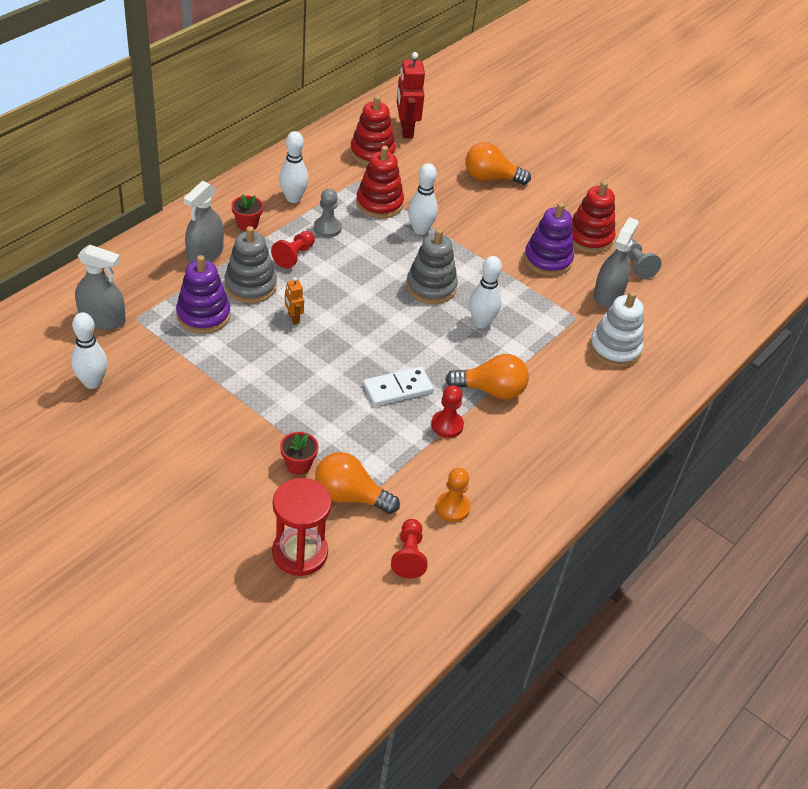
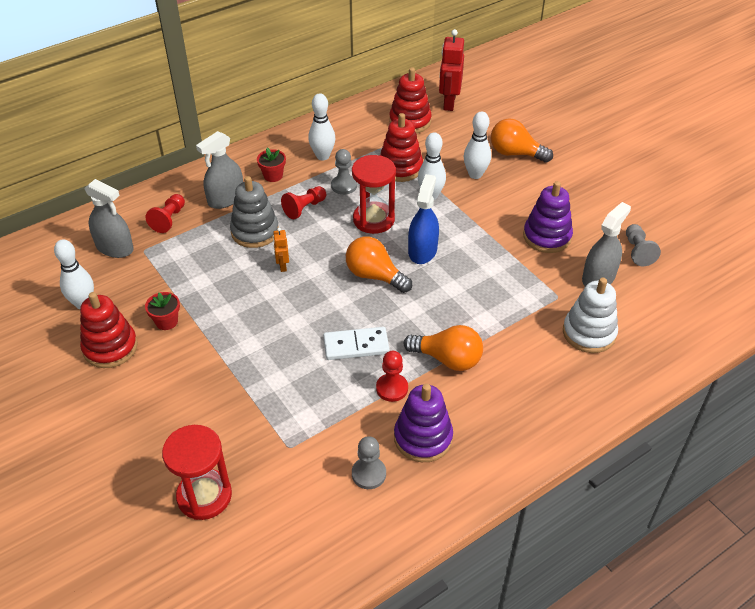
camera: 20 degrees right, 0 degrees up
(203, 315) = (203, 254): purple stacking toy -> purple stacking toy (423, 438)
(298, 464) = (235, 407): red flower pot -> red flower pot (166, 321)
(350, 496) = (272, 446): orange light bulb -> orange light bulb (374, 276)
(371, 260) = (373, 220): none -> red hourglass
(409, 555) = (308, 517): red pawn -> red pawn (169, 219)
(431, 287) = (422, 251): grey stacking toy -> blue spray bottle
(452, 507) = (368, 474): orange pawn -> grey pawn
(481, 323) = (460, 291): white bowling pin -> white bowling pin (475, 174)
(589, 238) = (596, 219): red stacking toy -> red stacking toy (110, 347)

